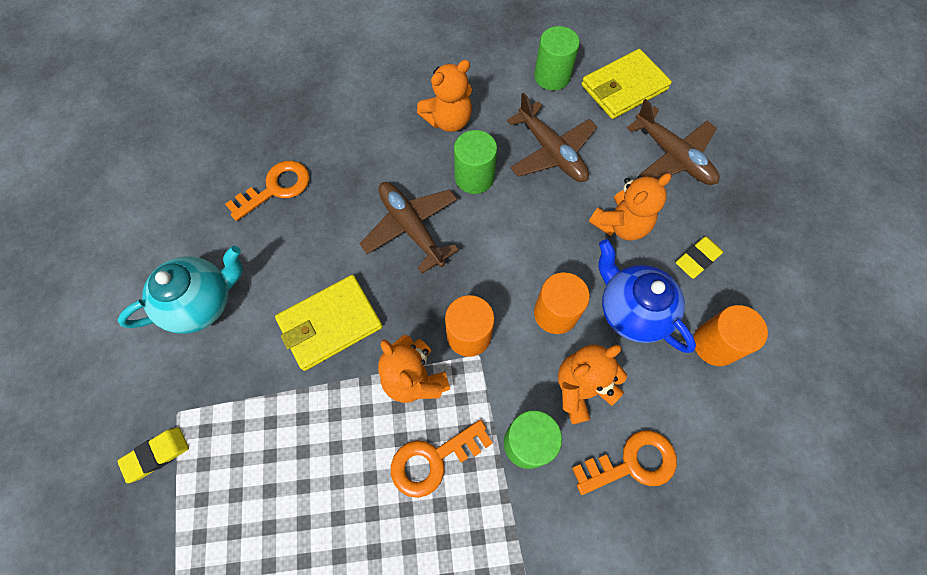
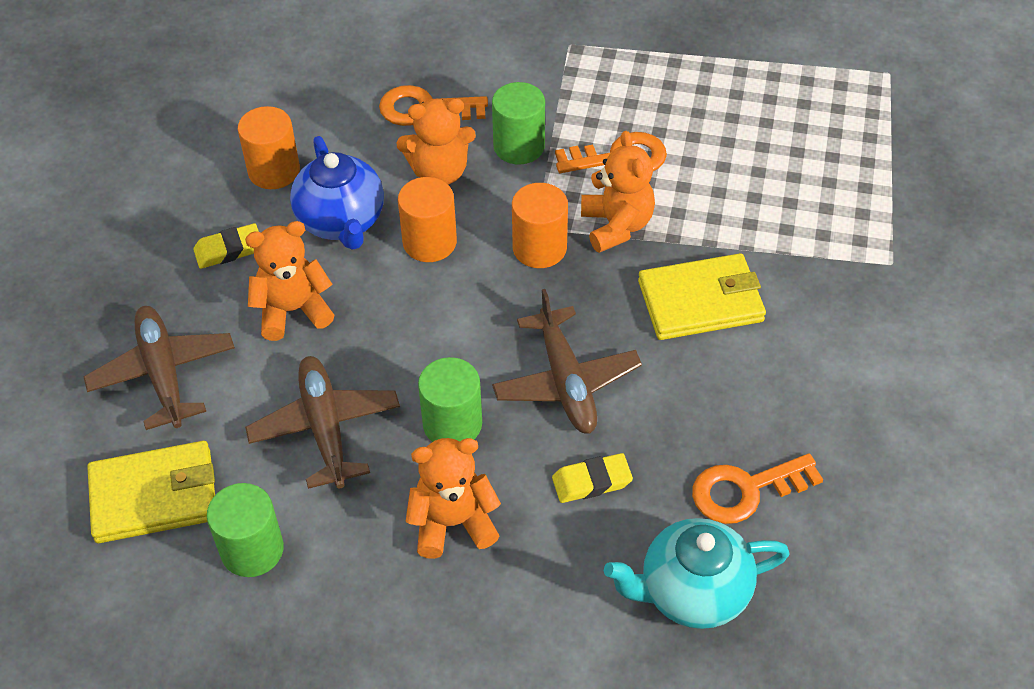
camera: 160 degrees left, 15 degrees down
(157, 455) = (913, 233): yellow eraser -> yellow eraser (591, 481)
(202, 303) = (861, 366): turquoise teapot -> turquoise teapot (692, 592)

